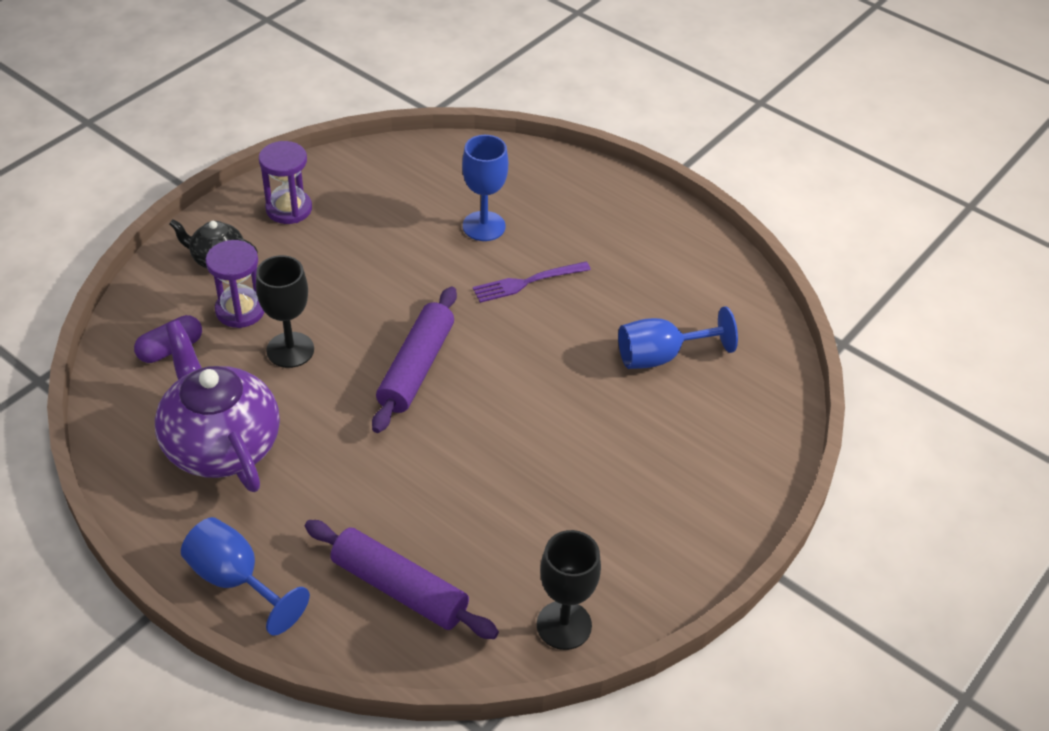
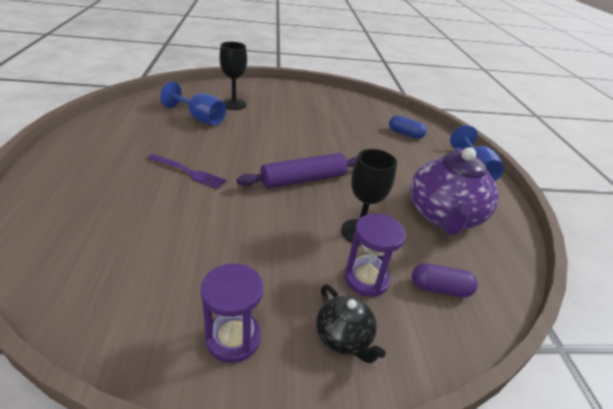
camera: 135 degrees left, 10 degrees down
(400, 588) = (405, 134): purple rolling pin -> blue capsule
(484, 226) = (146, 211): blue goblet -> none
(564, 625) = (359, 102): black goblet -> black goblet (234, 104)

